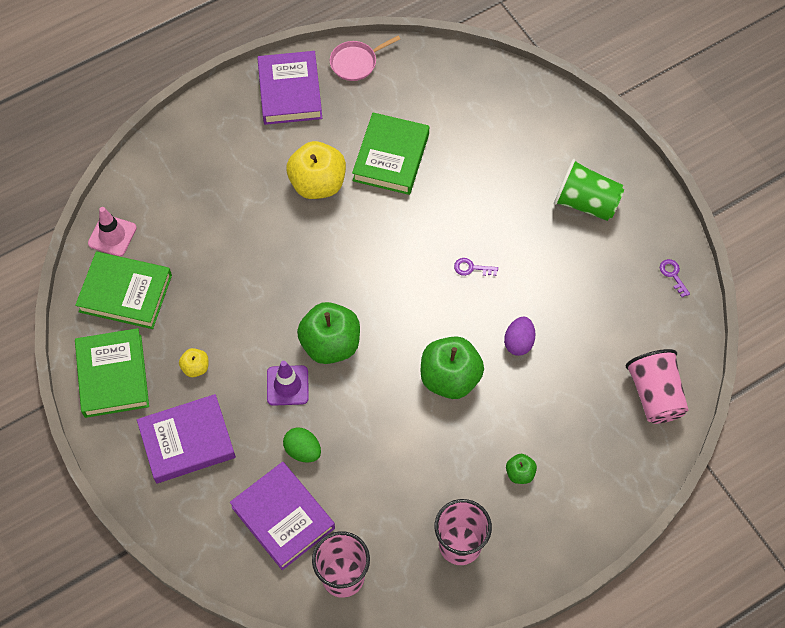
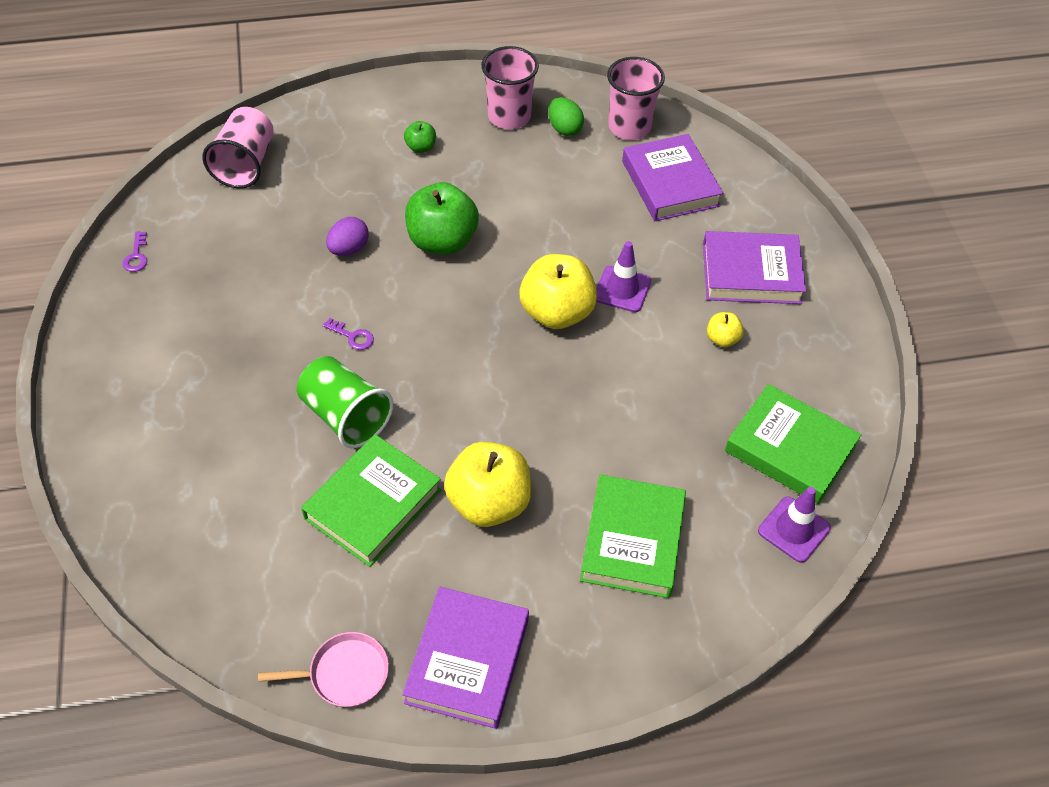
camera: 160 degrees left, 10 degrees down
(112, 236) = (794, 529): pink traffic cone -> purple traffic cone
(113, 376) = (823, 362): green book -> green book (632, 540)
(303, 450) = (629, 228): green egg -> green egg (564, 129)
(330, 344) = (557, 313): green apple -> yellow apple
(586, 203) = (169, 361): green cup -> green cup (345, 416)

